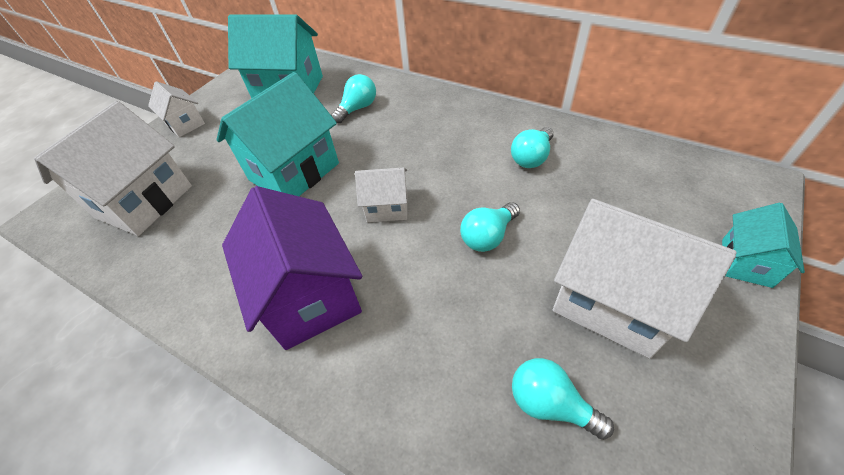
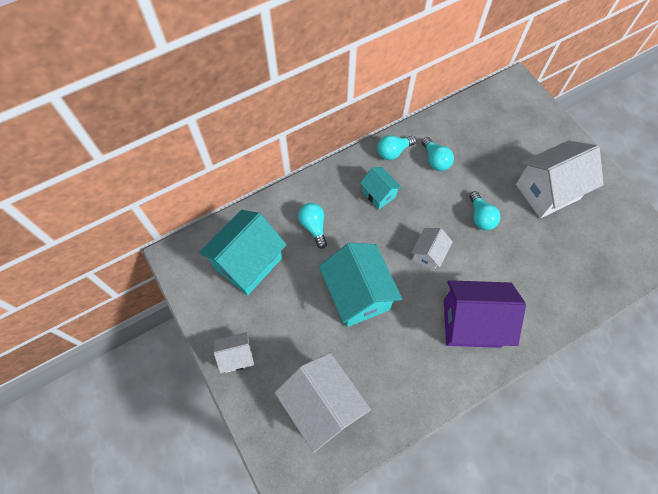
camera: 65 degrees left, 15 degrees up
(550, 404) = (581, 248): turquoise light bulb -> turquoise light bulb (393, 152)
(746, 262) = (555, 128): turquoise house -> turquoise house (379, 194)

